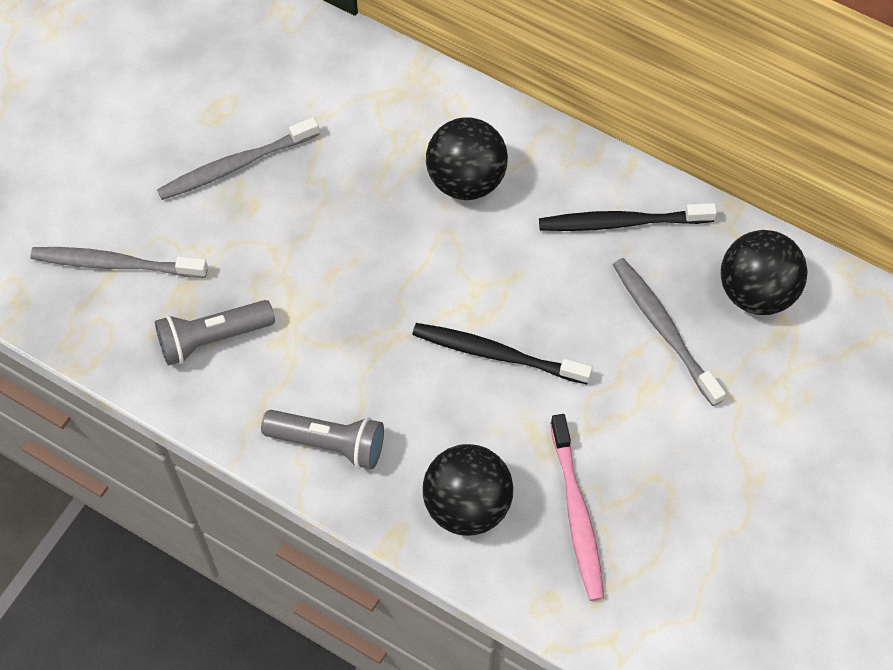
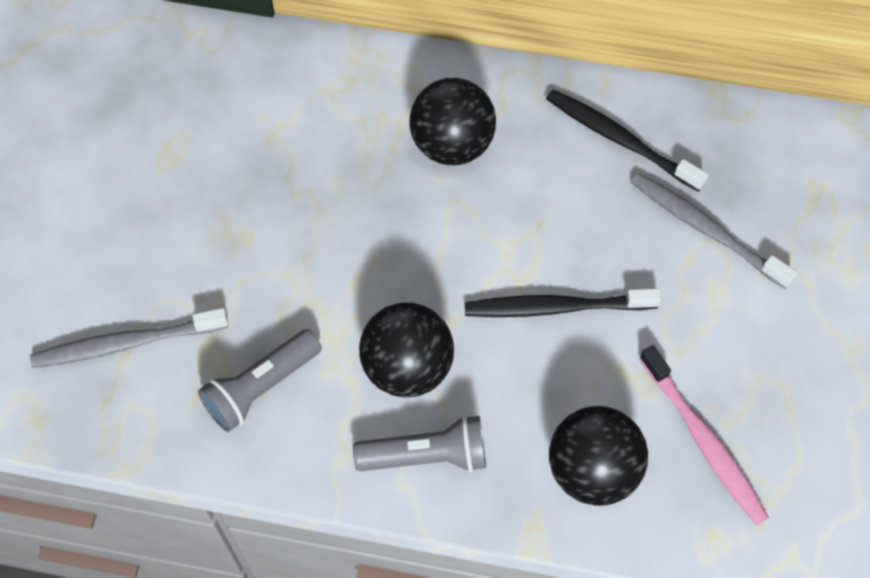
camera: 20 degrees left, 0 degrees up
(235, 166) = (212, 203): grey toothbrush -> none
(620, 222) = (619, 139): black toothbrush -> black toothbrush turned 60 degrees clockwise
(756, 292) = (775, 165): black ball -> black ball (407, 368)

